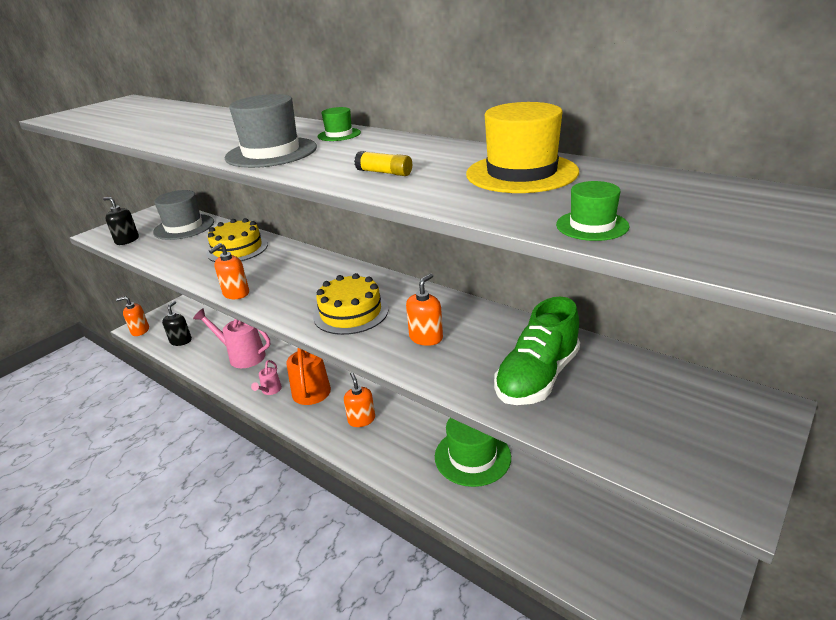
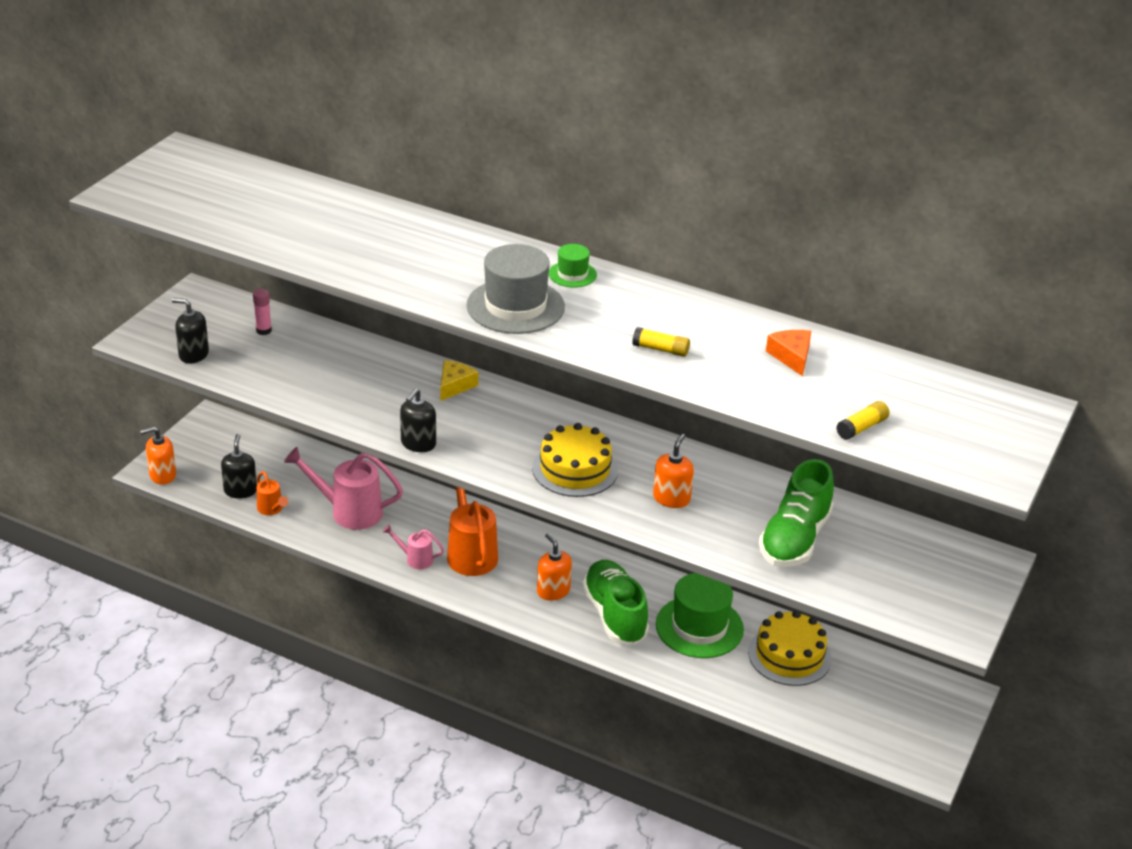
camera: 15 degrees left, 5 degrees up
(184, 227) = (263, 330): grey hat -> pink glue stick
(193, 353) = (271, 509): none -> orange watering can
(236, 293) = (418, 444): orange soap dispenser -> black soap dispenser
(237, 249) = (373, 372): yellow cake -> yellow cake (789, 655)
(270, 390) = (415, 559): pink watering can -> pink watering can turned 105 degrees clockwise
(290, 256) = (455, 385): none -> yellow cheese
(404, 442) = (614, 615): none -> green shoe
(521, 173) = (791, 356): yellow hat -> orange cheese
(592, 225) = (862, 428): green hat -> yellow glue stick

